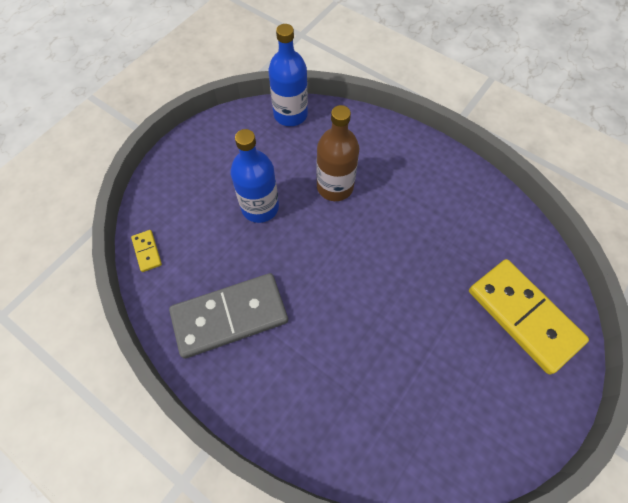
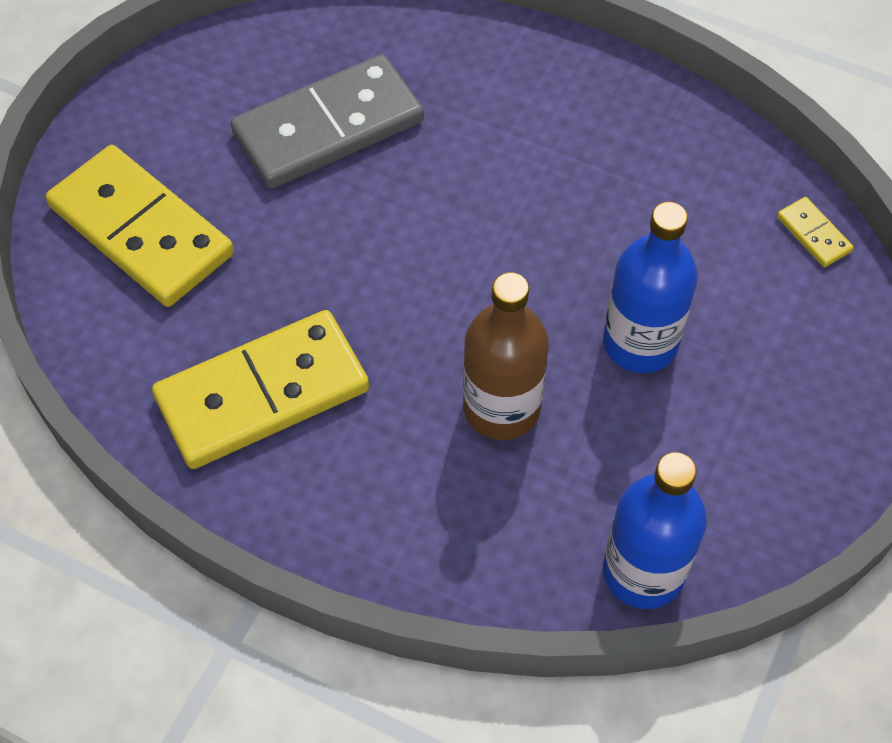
camera: 170 degrees right, 5 degrees down
(230, 316) = (628, 160): grey domino -> grey domino (328, 127)
(450, 211) = (262, 393): none -> yellow domino

